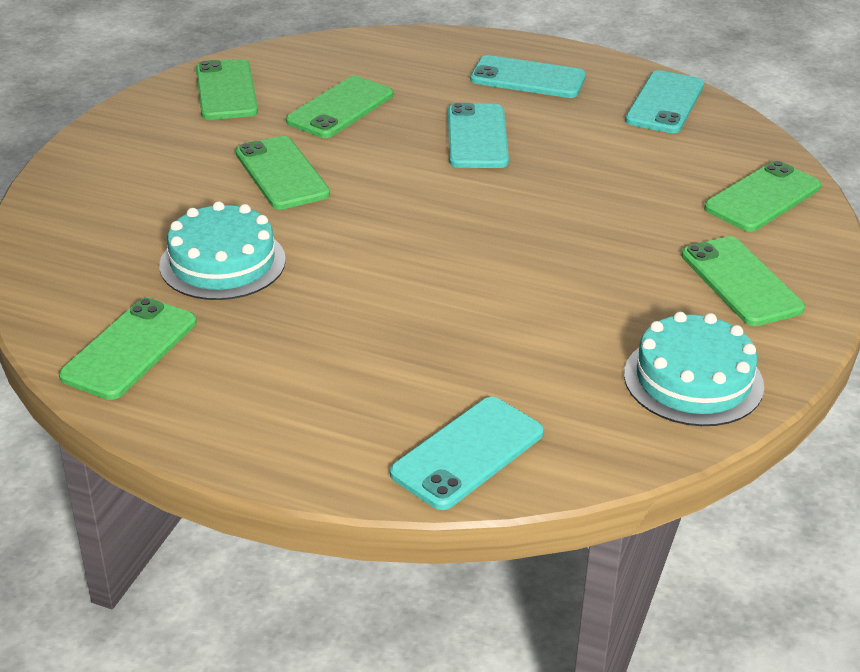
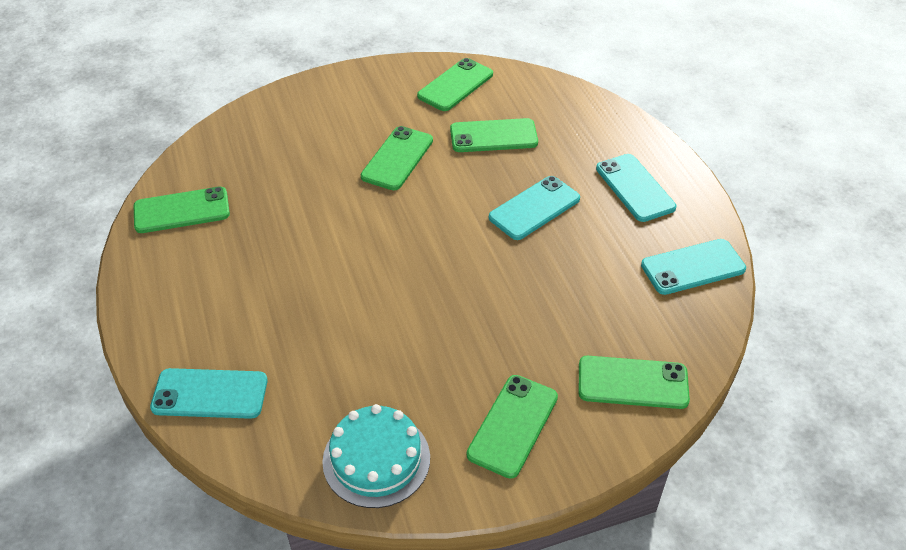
camera: 50 degrees right, 10 degrees up
(222, 262) = (288, 192): turquoise cake -> none

